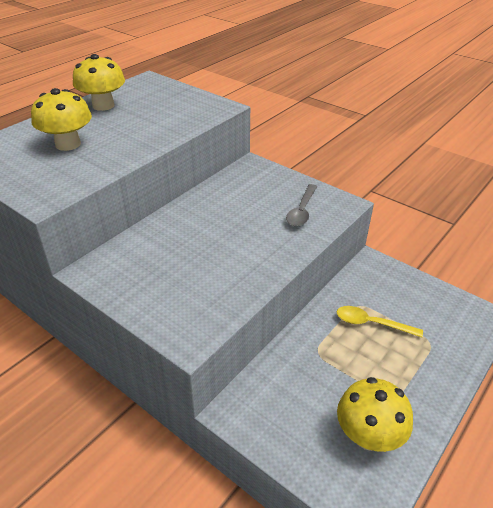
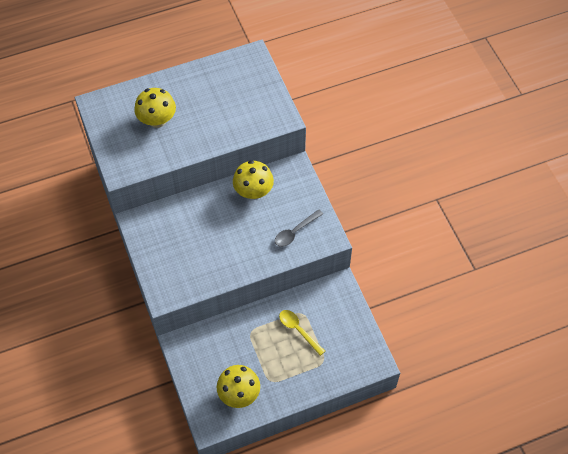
camera: 30 degrees right, 20 degrees up
(103, 105) = (202, 80): yellow mushroom -> yellow mushroom (253, 191)

